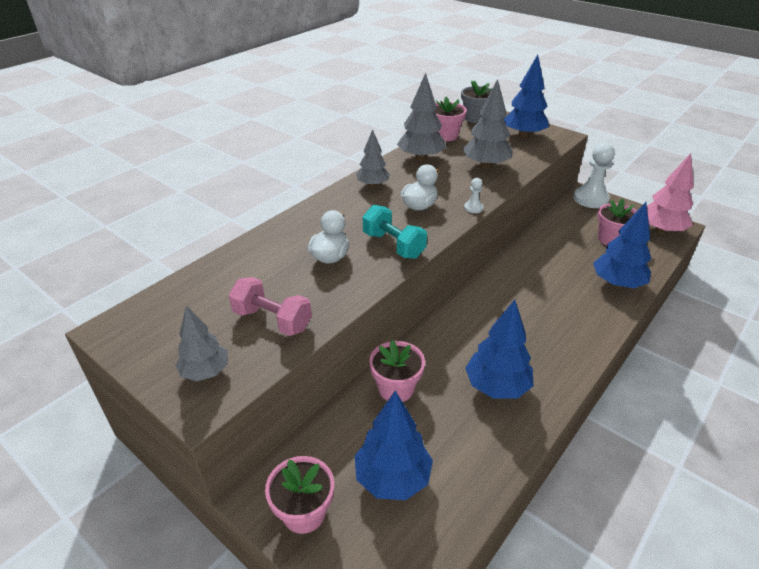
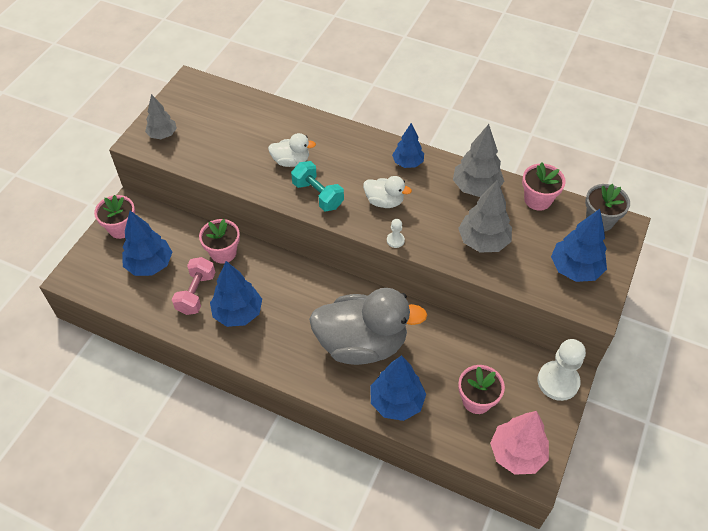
camera: 75 degrees right, 15 degrees up
(272, 320) = (213, 150): pink dumbbell -> pink dumbbell (196, 293)
(372, 185) = (407, 163): grey tree -> blue tree
(393, 245) = (318, 195): turquoise dumbbell -> turquoise dumbbell turned 75 degrees counterclockwise
(548, 294) = (362, 344): none -> grey duck

